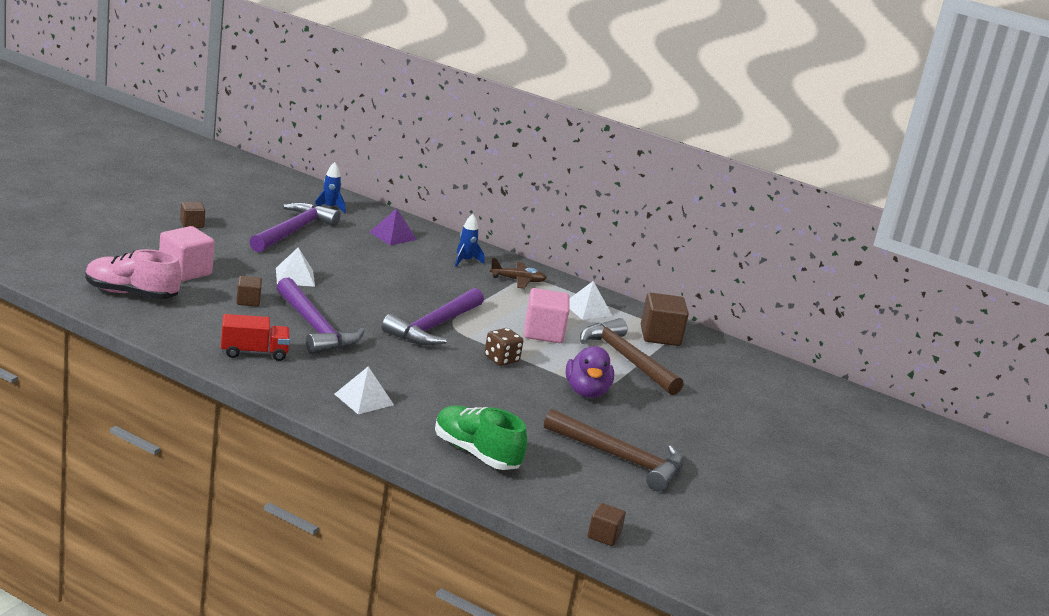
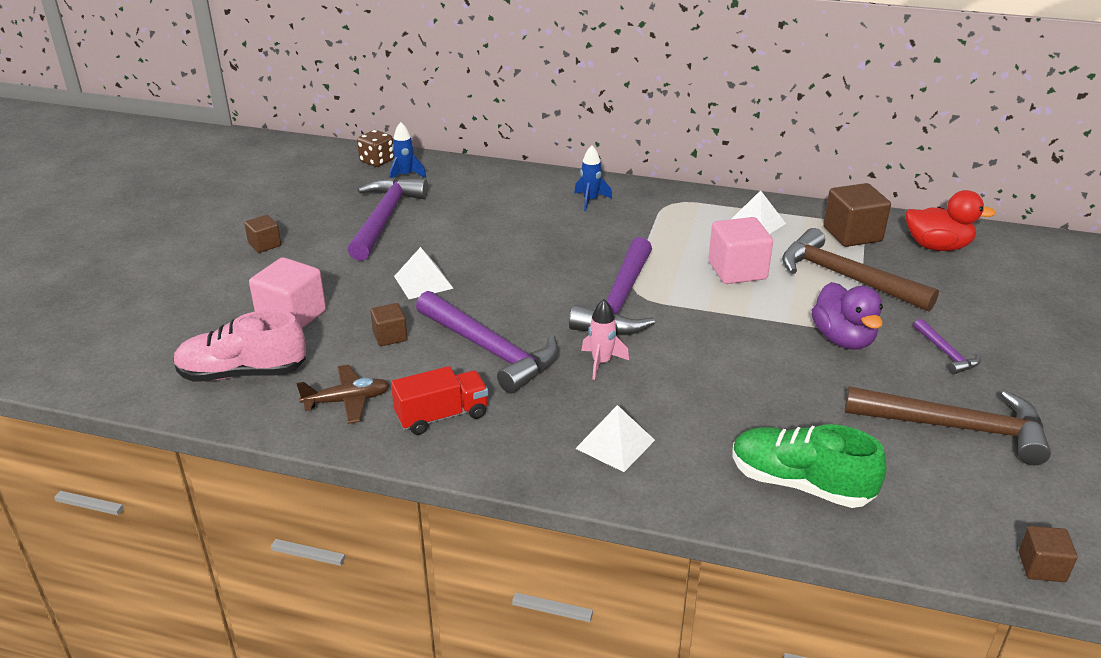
camera: 10 degrees left, 10 degrees up
(391, 356) = (601, 363): none -> pink rocket
(393, 236) = (494, 191): purple pyramid -> none
(501, 359) = (722, 324): brown dice -> brown dice (377, 161)
(518, 280) = (660, 209): brown plane -> brown plane (347, 401)
(658, 420) = (946, 353): none -> purple hammer
(723, 361) = (937, 246): none -> red duck

